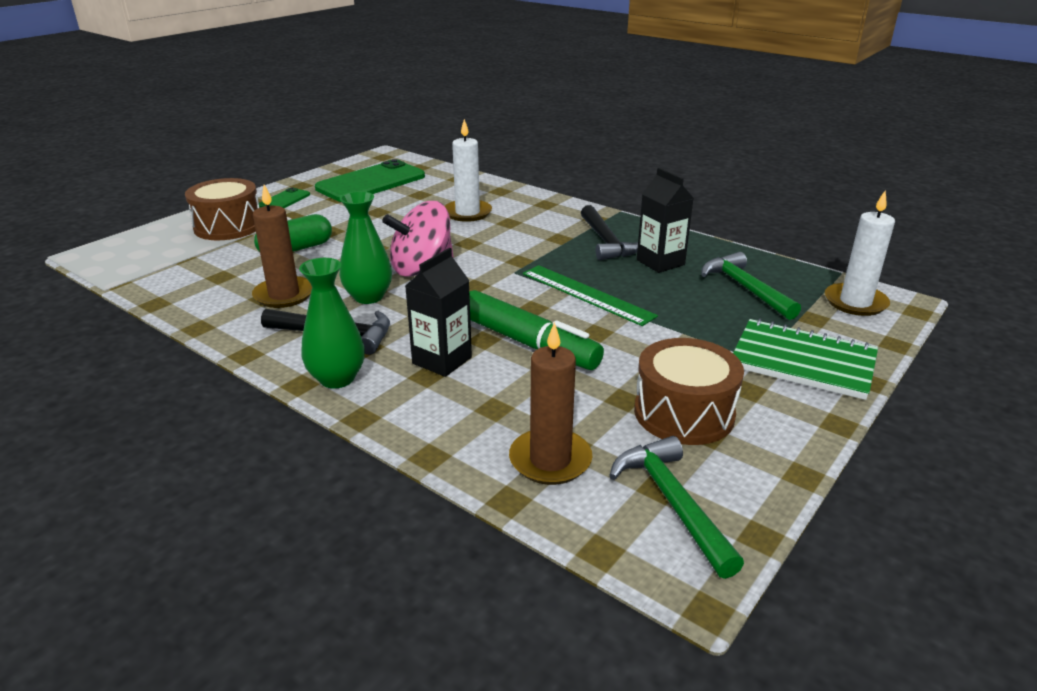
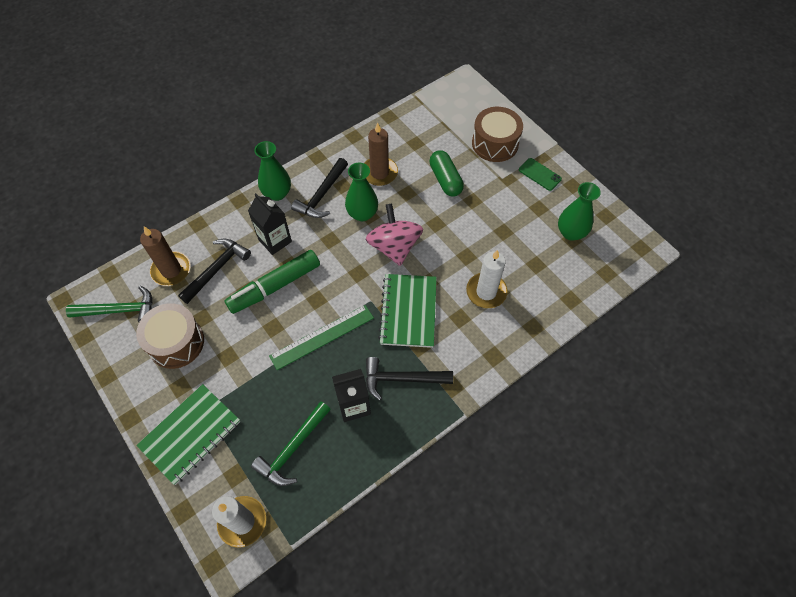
camera: 105 degrees right, 30 degrees up
(371, 182) = (571, 232): green phone -> green vase
(517, 248) = (408, 311): none -> green notebook
(522, 406) = (217, 269): none -> black hammer
(745, 288) = (292, 449): green hammer -> green hammer turned 135 degrees clockwise

